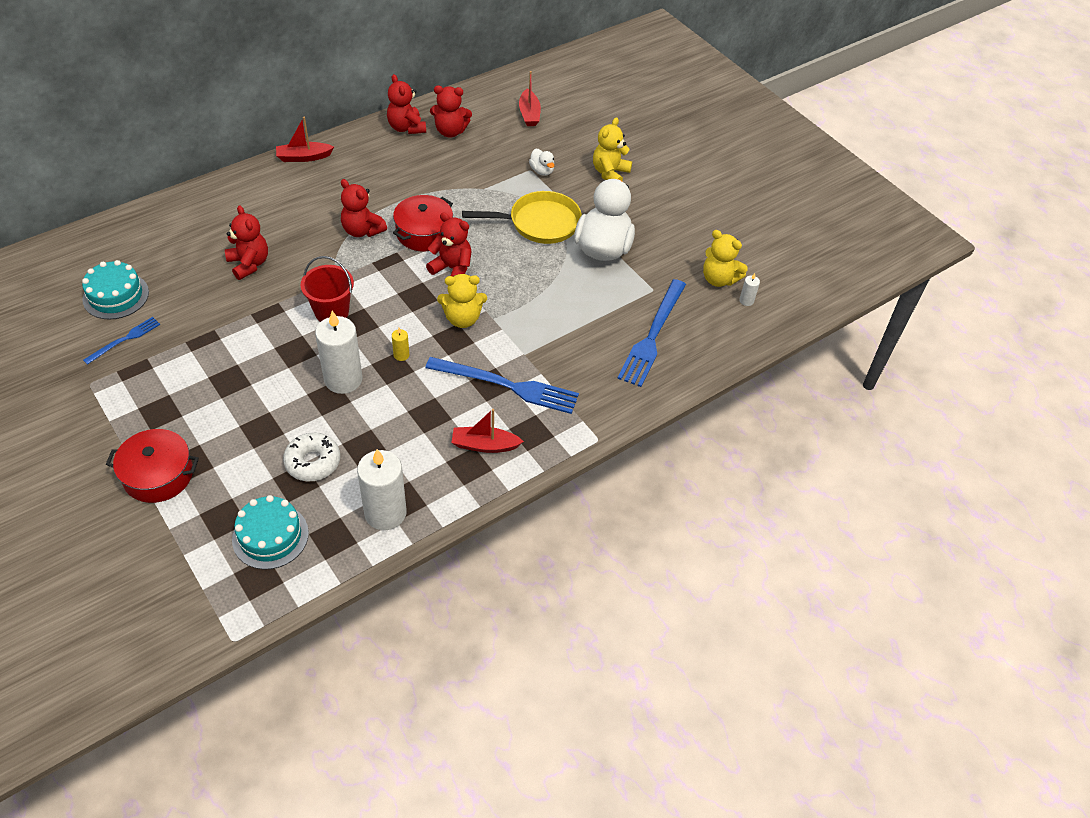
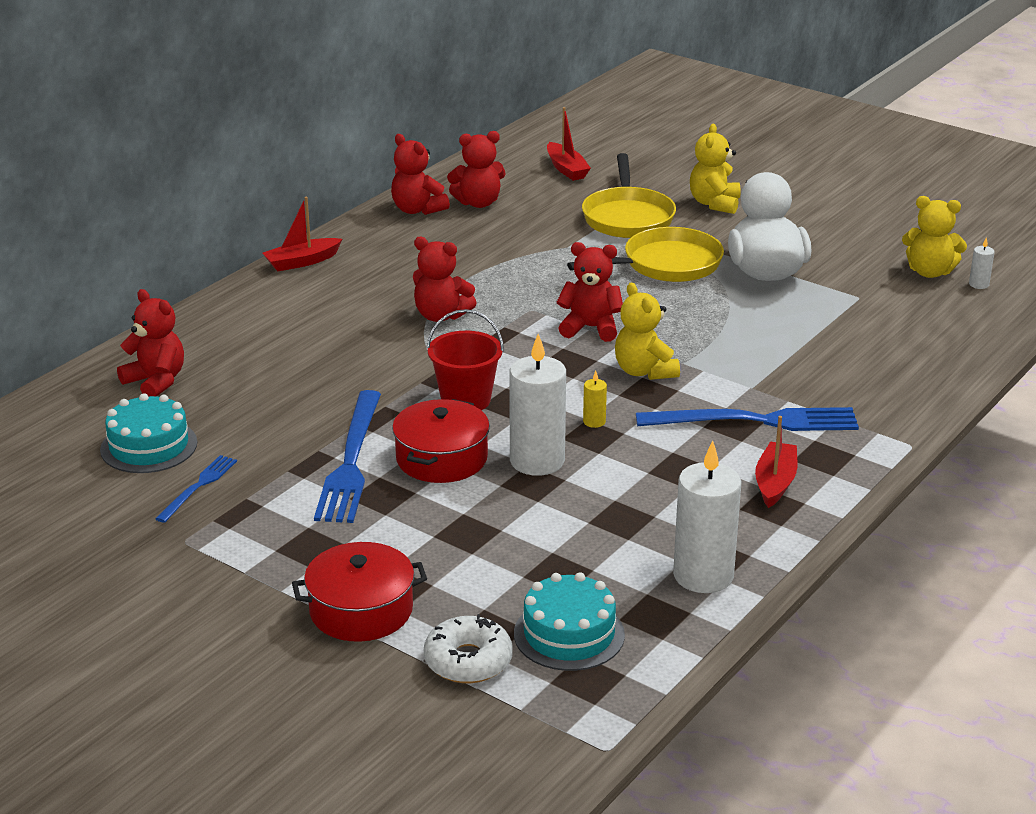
camera: 15 degrees left, 20 degrees down
(249, 264) = (313, 377): red teddy bear -> red teddy bear (156, 381)
(313, 462) = (564, 549): white donut -> white donut (468, 661)
(424, 233) = (525, 302): red pot -> red pot (441, 458)
(462, 319) = (644, 371): yellow teddy bear -> yellow teddy bear turned 90 degrees clockwise
(484, 445) = (775, 482): red boat -> red boat turned 120 degrees clockwise
(542, 171) = (627, 217): white duck -> yellow pan
(652, 335) = (895, 338): blue fork -> blue fork (351, 461)

